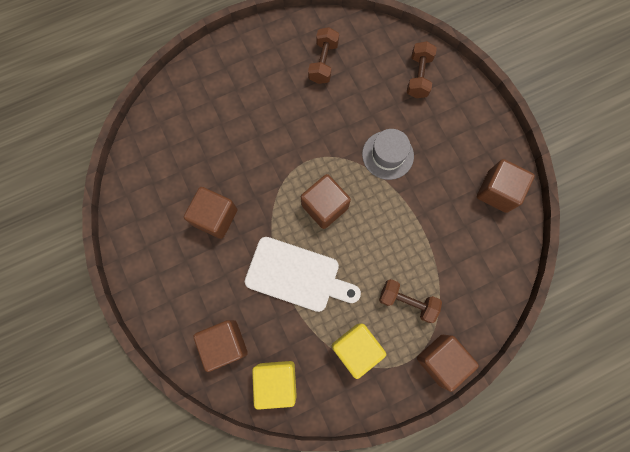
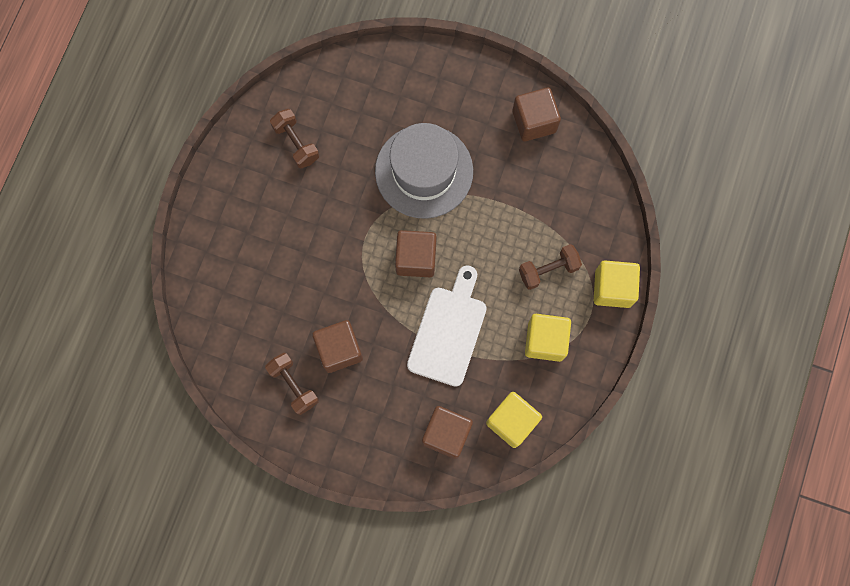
camera: 45 degrees left, 0 degrees up
(297, 275) = (448, 331): white cutting board -> white cutting board turned 45 degrees counterclockwise
(387, 155) = (424, 171): grey hat -> grey hat, size x1.74
(418, 76) = (385, 84): brown dumbbell -> brown dumbbell (293, 385)
(441, 360) = (612, 288): brown cube -> yellow cube

